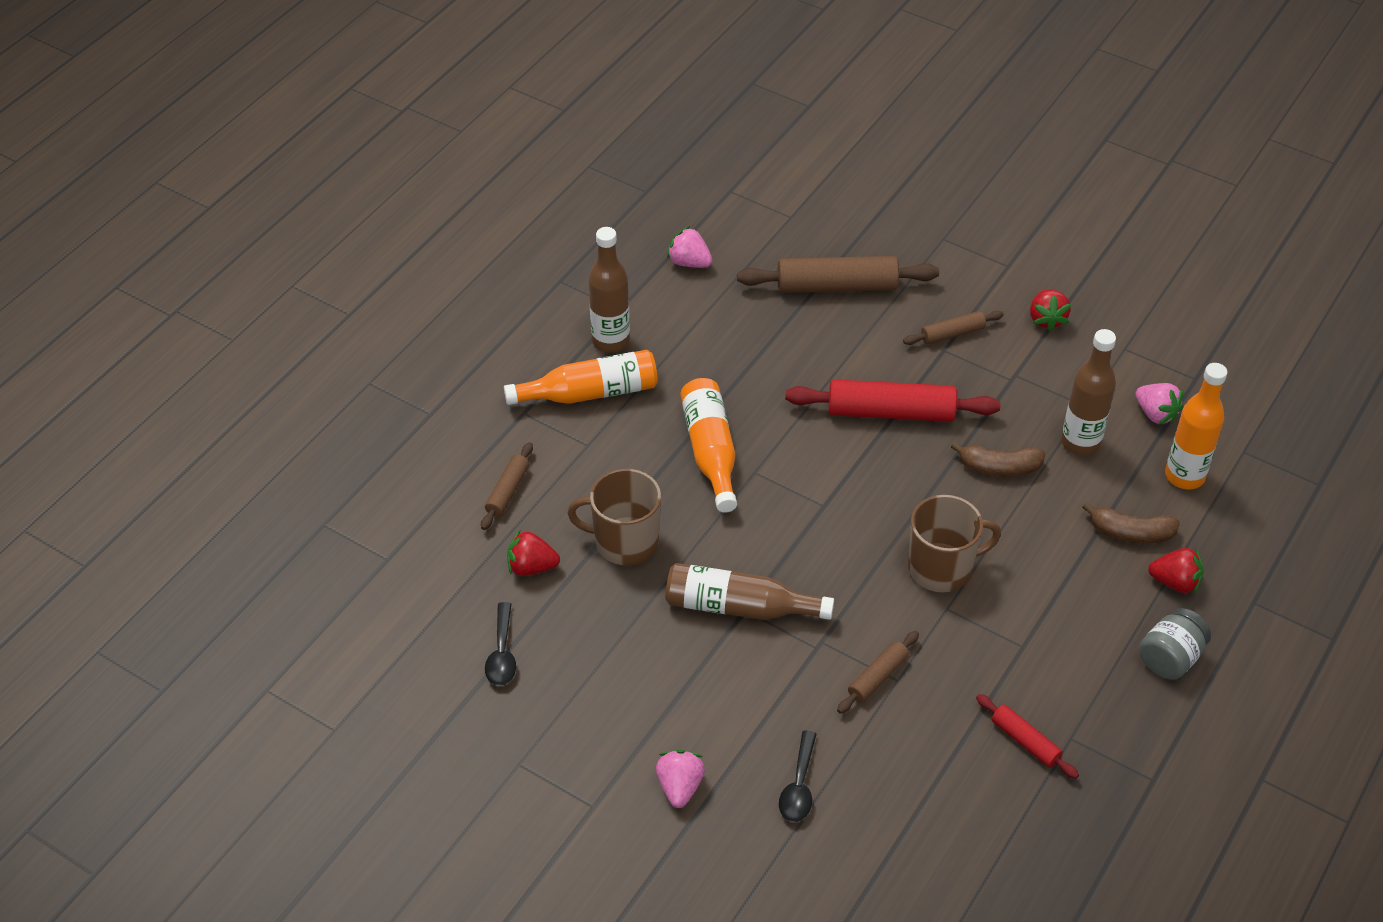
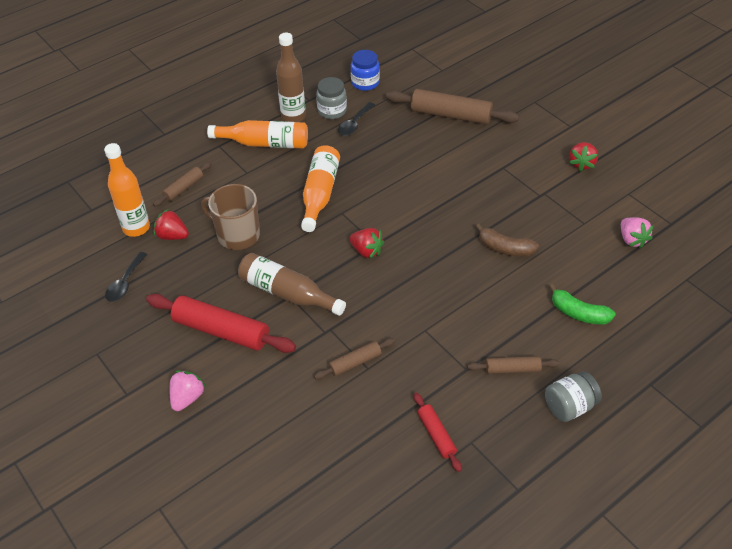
camera: 20 degrees right, 0 degrees up
(663, 319) = (332, 111): none -> grey jar
(689, 262) = (365, 83): pink strawberry -> blue jar
(799, 786) = (265, 420): black spoon -> black spoon (354, 124)
(890, 412) = (448, 197): red rolling pin -> red rolling pin (221, 331)
(942, 568) = (434, 303): brown mug -> none
(952, 334) = (513, 159): brown rolling pin -> brown rolling pin (512, 369)
(1080, 443) = (569, 246): brown bottle -> none
(1131, 533) = (579, 313): brown banana -> green banana
(1175, 582) = (596, 354): red strawberry -> red strawberry (366, 251)
(1184, 476) = (635, 285): orange bottle -> orange bottle (136, 228)

